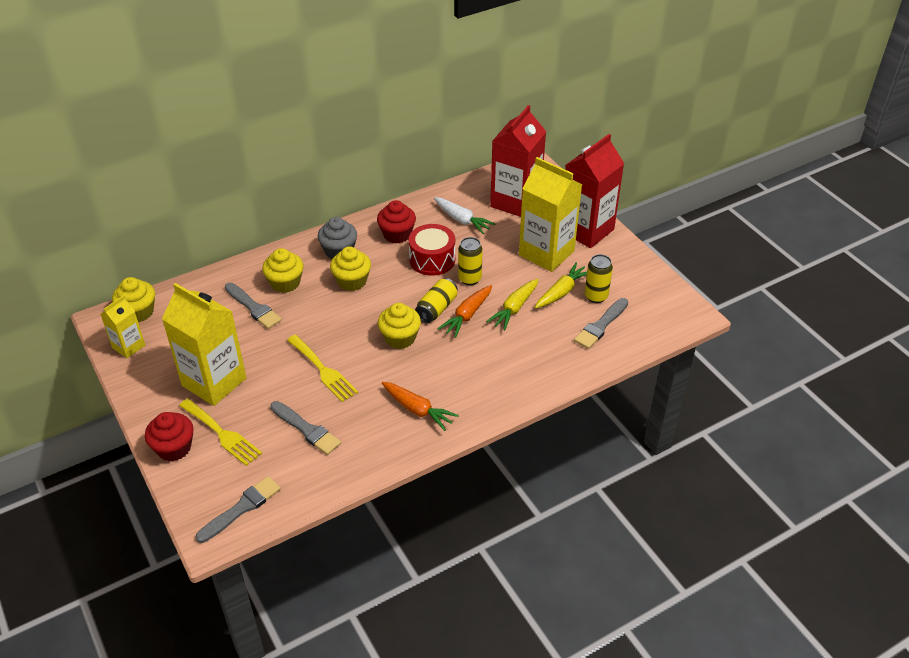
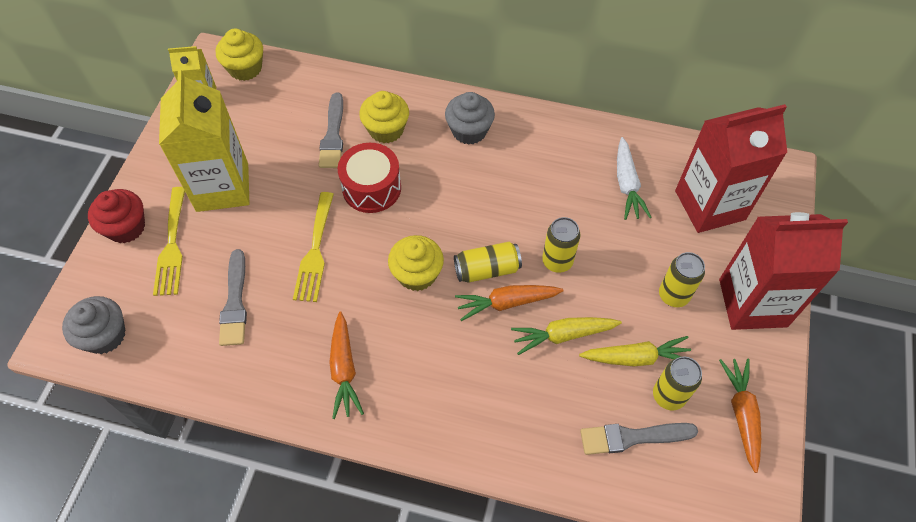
camera: 45 degrees right, 15 degrees up
(241, 508) = (105, 335): grey brush -> grey cupcake
(352, 281) = (444, 174): yellow cupcake -> none
(397, 234) = (543, 153): red cupcake -> none
(432, 260) = (545, 209): red drum -> red drum (371, 188)
(546, 253) = (673, 295): yellow carton -> yellow can
(636, 279) = (741, 414): none -> orange carrot

